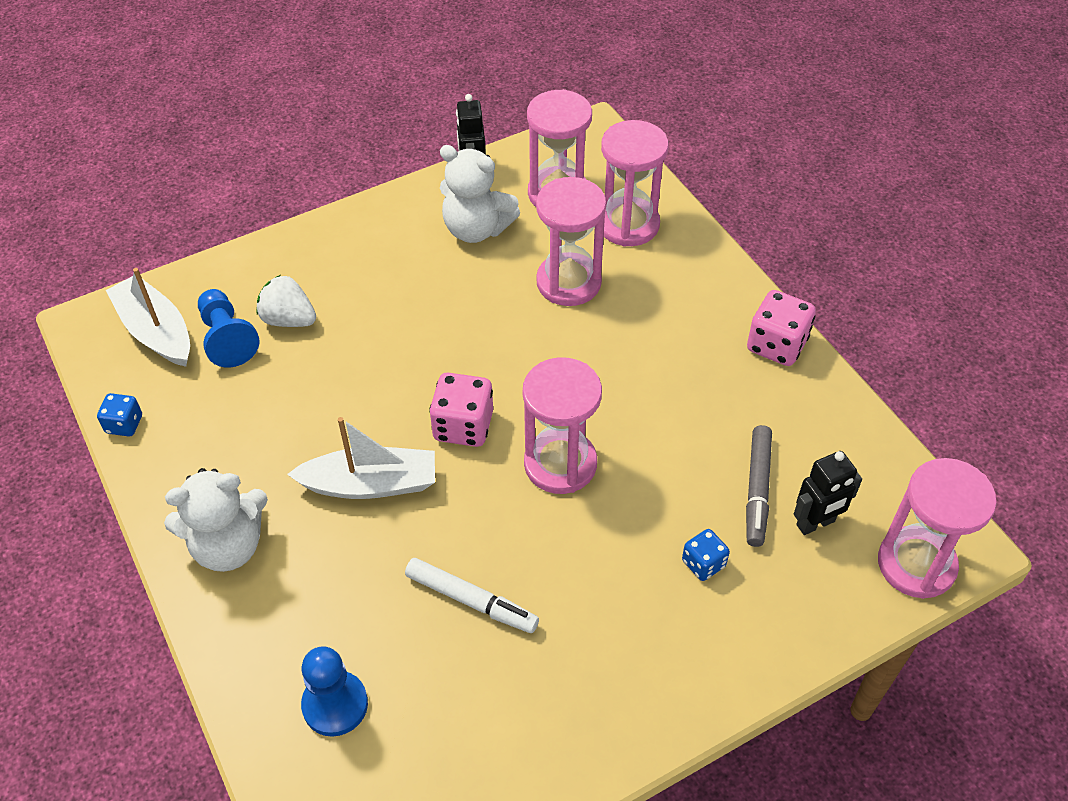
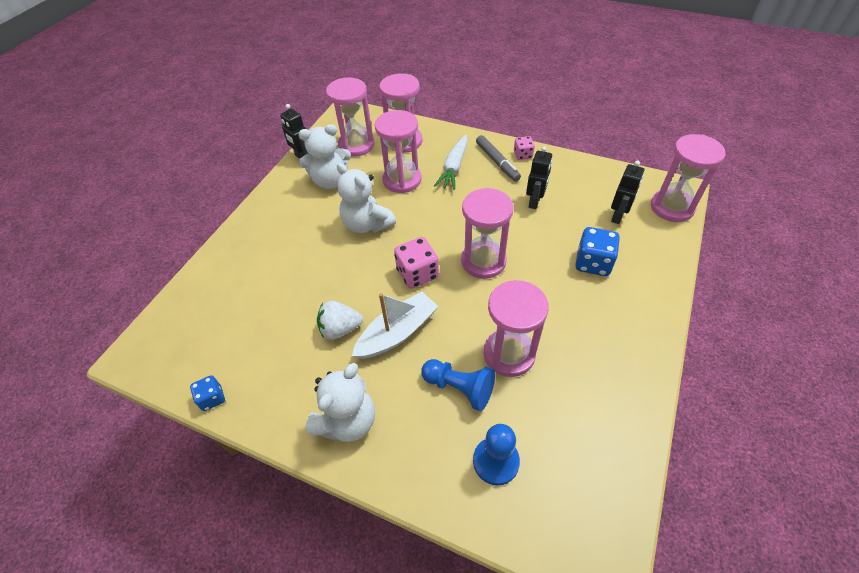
camera: 35 degrees left, 0 degrees up
(156, 331) = (185, 334): white boat -> none
(227, 338) = (237, 311): blue pawn -> blue pawn (459, 388)
(289, 319) = (266, 279): white strawberry -> white strawberry (340, 329)
(465, 319) = (367, 224): none -> white teddy bear
(471, 600) = (509, 354): white marker -> pink hourglass
(657, 306) = (454, 167): none -> white carrot
(703, 563) = (593, 263): blue dice -> blue dice, size x1.69
(717, 426) = (535, 202): none -> black robot
(757, 490) = (580, 218): grey marker -> grey marker (497, 162)
(776, 345) = (523, 155): pink dice -> pink dice, size x0.59

